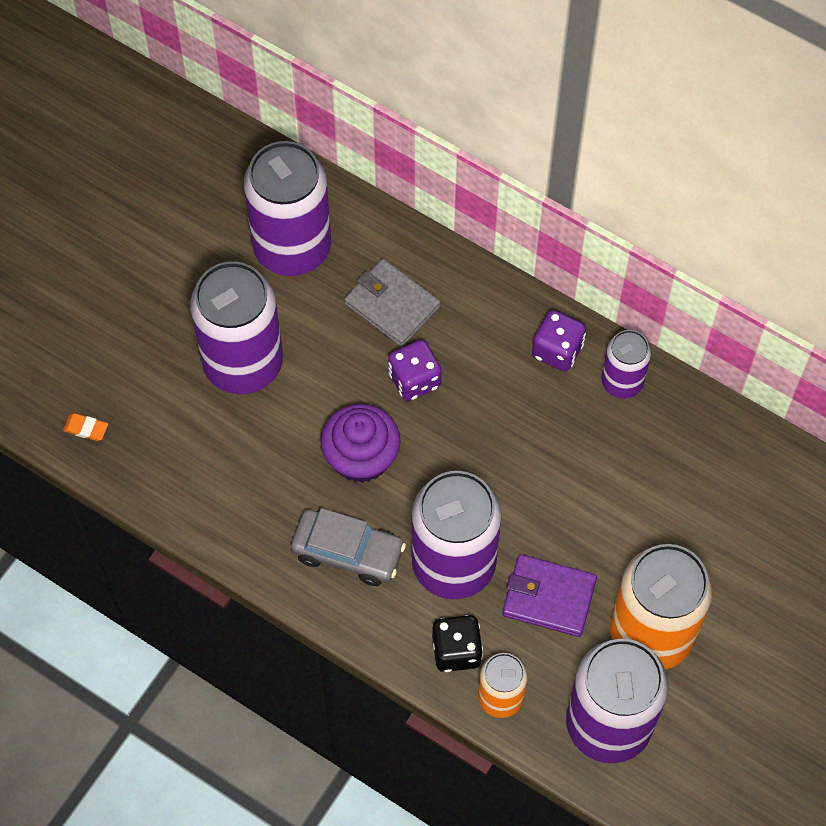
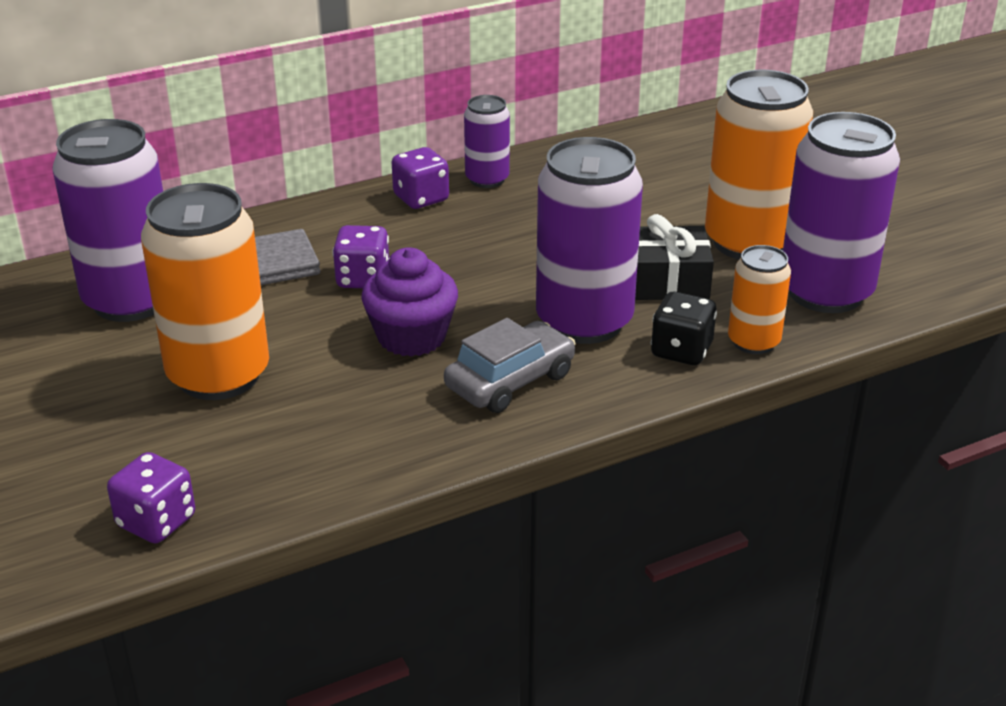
camera: 60 degrees left, 30 degrees down
(86, 428) = (156, 522): orange eraser -> purple dice
(243, 363) = (219, 375): purple can -> orange can
(549, 597) = (667, 281): purple wallet -> black gift

